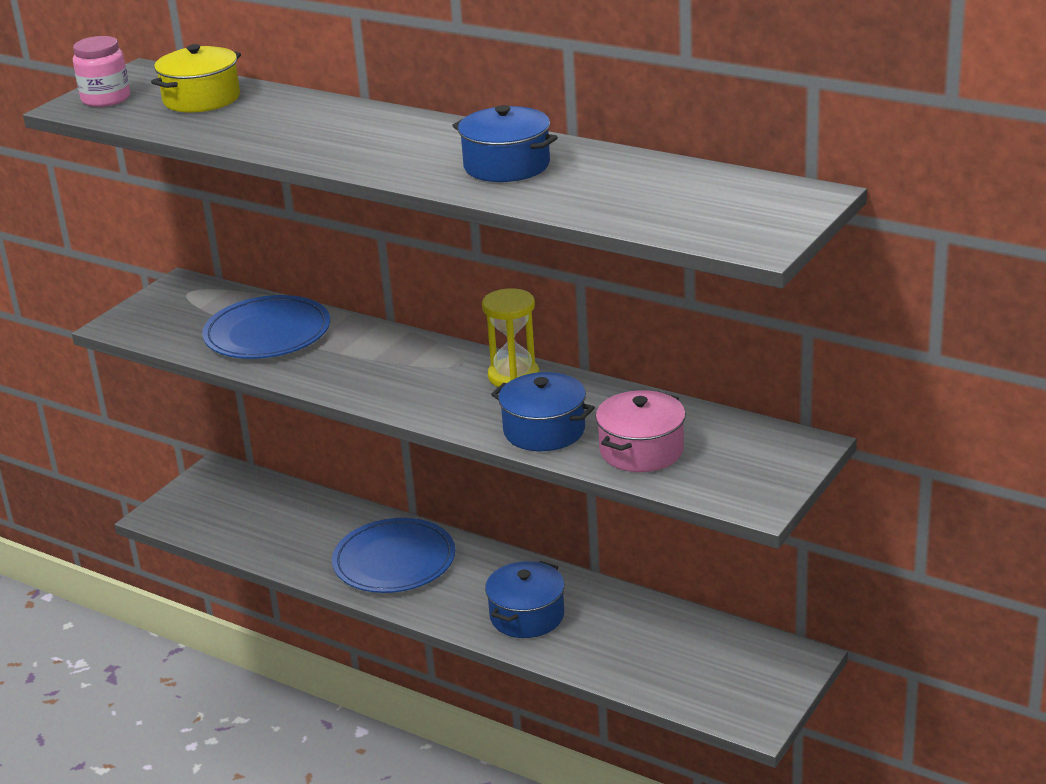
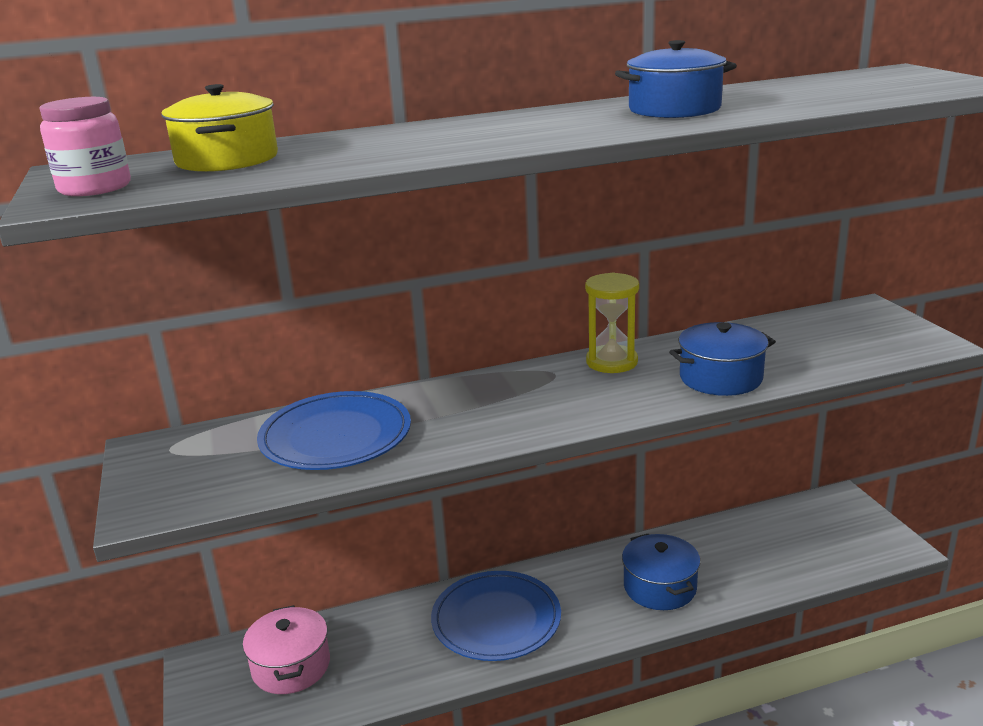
camera: 50 degrees left, 5 degrees down
(641, 450) = (804, 355): pink pot -> pink pot (291, 666)

